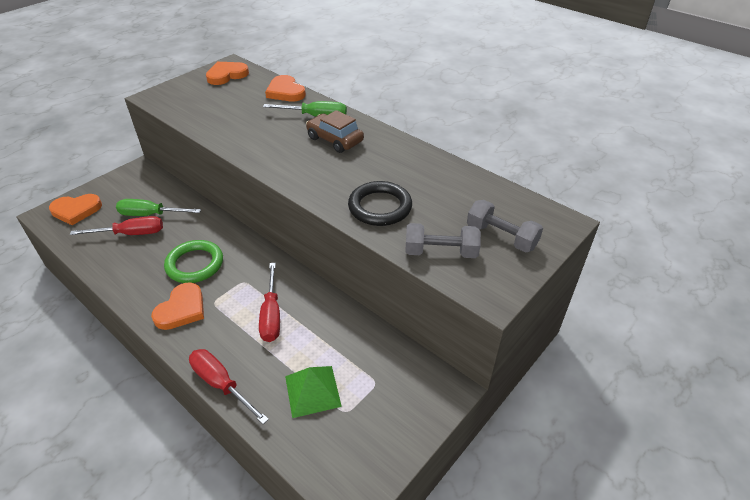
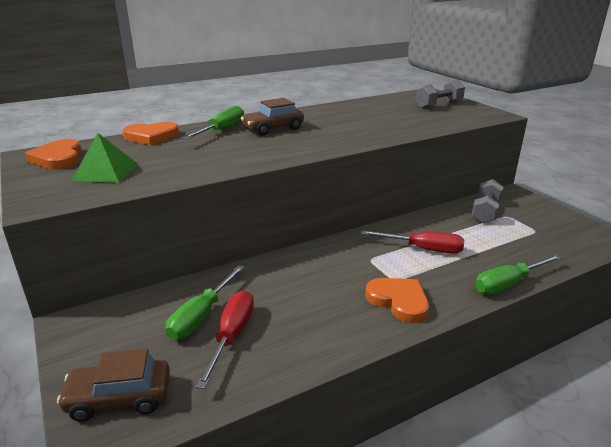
camera: 70 degrees left, 15 degrees down
(76, 210) = (119, 398): orange heart -> brown car
(195, 264) = (327, 287): green ring -> none
(221, 384) = (508, 284): red screwdriver -> green screwdriver
(312, 391) = (515, 241): green pyramid -> green pyramid (106, 172)
(380, 207) = (388, 127): black ring -> none
(440, 252) = (450, 119): grey dumbbell -> grey dumbbell (485, 212)

